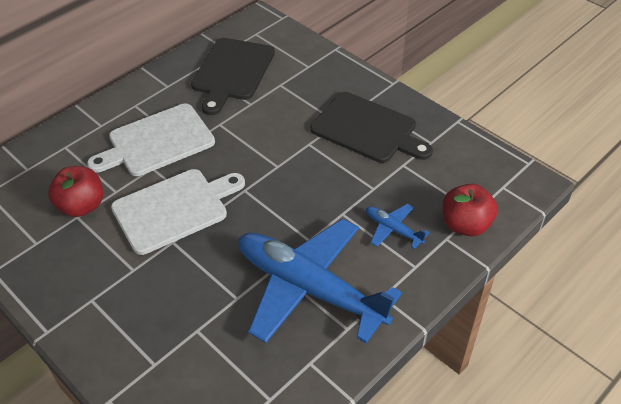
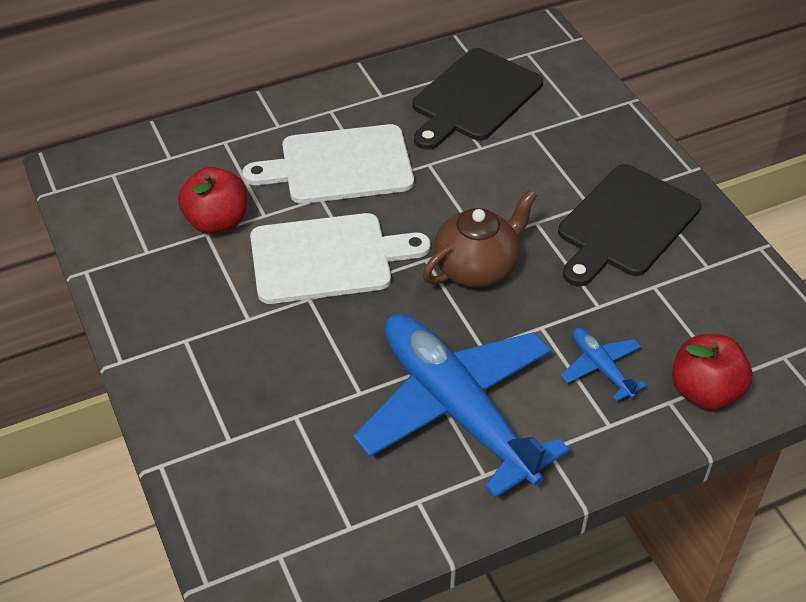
camera: 20 degrees right, 0 degrees up
(282, 186) = (477, 267): none -> brown teapot
(367, 129) = (625, 224): black cutting board -> black cutting board turned 75 degrees clockwise

